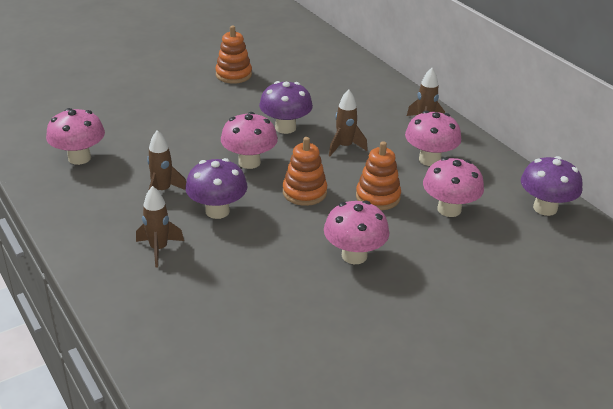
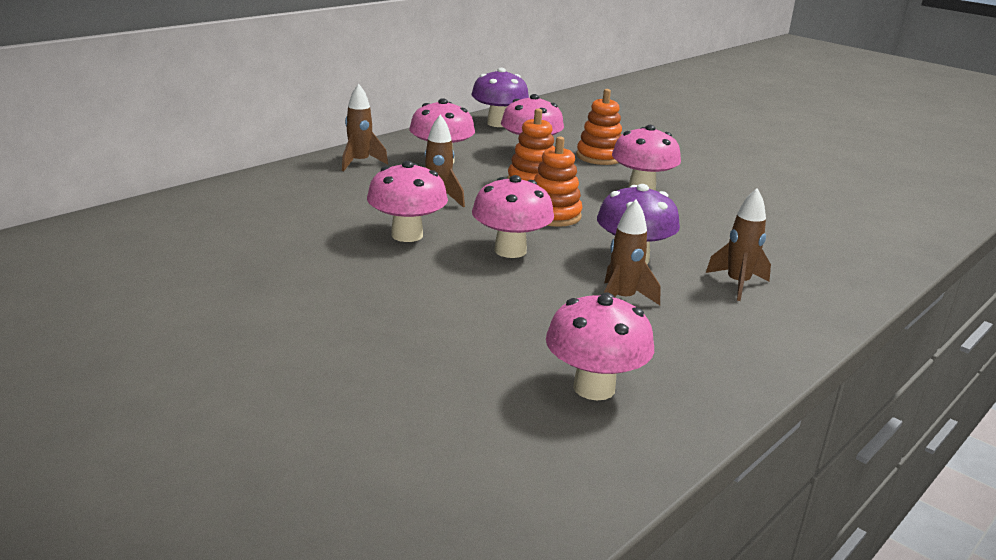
camera: 105 degrees left, 10 degrees down
(233, 75) = (239, 288): orange stacking toy -> orange stacking toy (599, 157)
(285, 128) = (407, 235): purple mushroom -> pink mushroom

